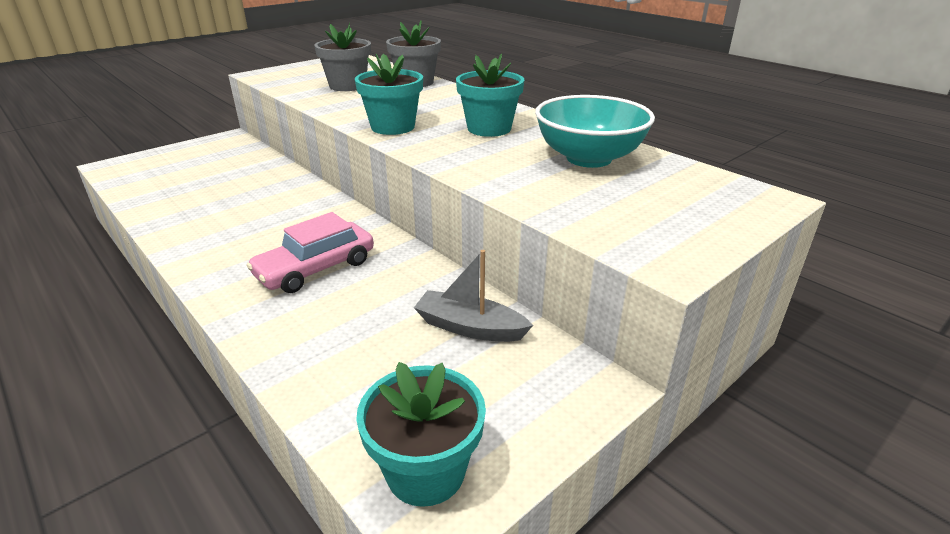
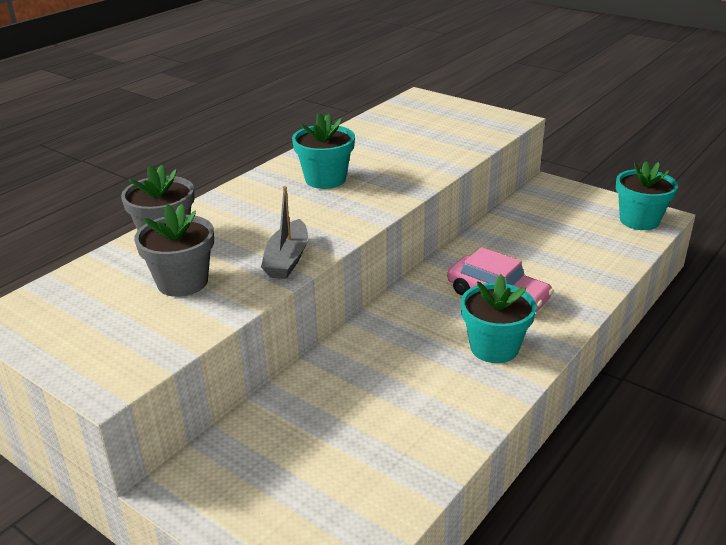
camera: 100 degrees left, 0 degrees up
(393, 127) = (335, 223): turquoise flower pot -> turquoise flower pot (494, 348)
(469, 327) = (526, 223): grey boat -> grey boat (287, 259)
(588, 158) = (379, 140): turquoise bowl -> none

